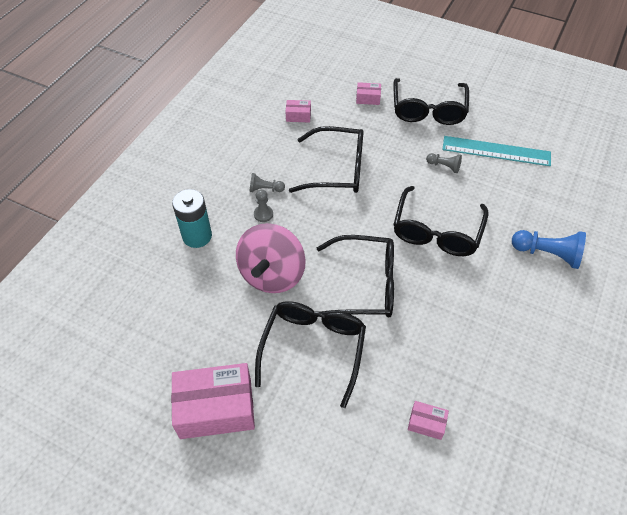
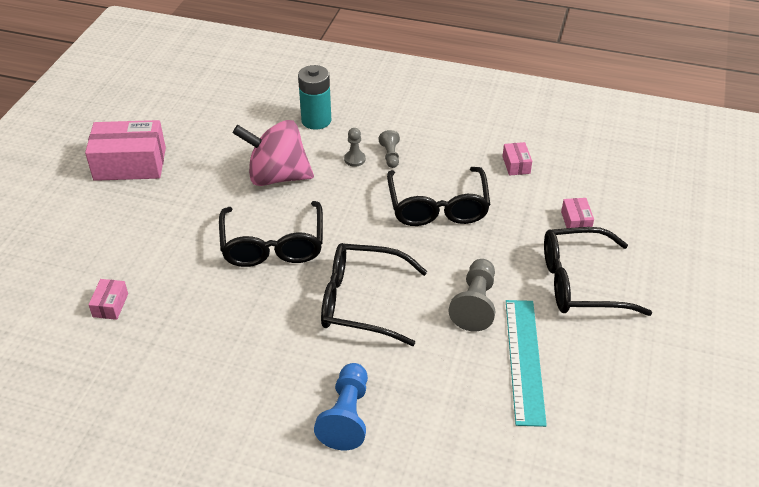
camera: 80 degrees right, 10 degrees down
(216, 408) = (130, 164): pink box -> pink box turned 75 degrees counterclockwise
(313, 348) = (192, 216): black glasses -> none
(444, 166) = (475, 304): grey pawn -> grey pawn, size x1.78

